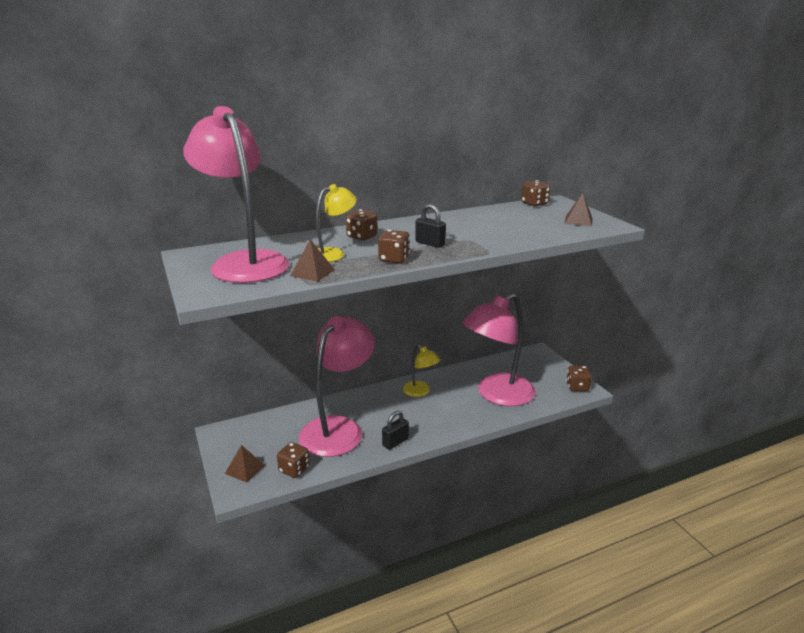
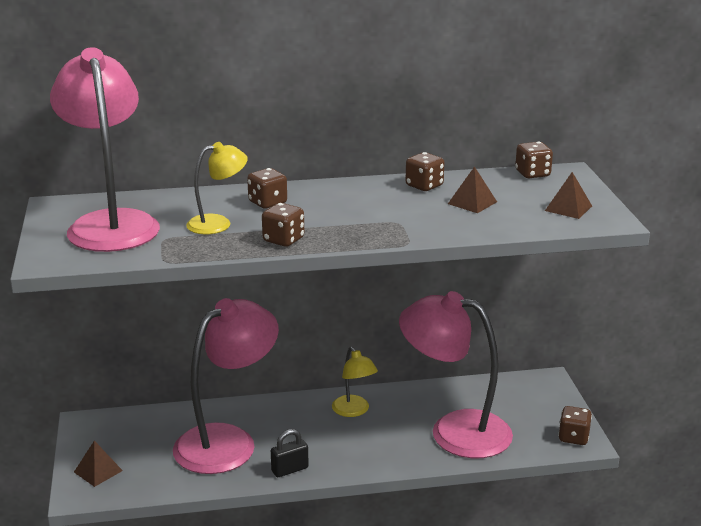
camera: 15 degrees right, 0 degrees up
(294, 469) = (154, 481): brown dice -> brown dice (424, 186)
(312, 272) = (178, 247): brown pyramid -> brown pyramid (472, 202)
(430, 243) = (343, 222): black padlock -> none
(497, 395) = (454, 431): pink lamp -> pink lamp turned 45 degrees clockwise

